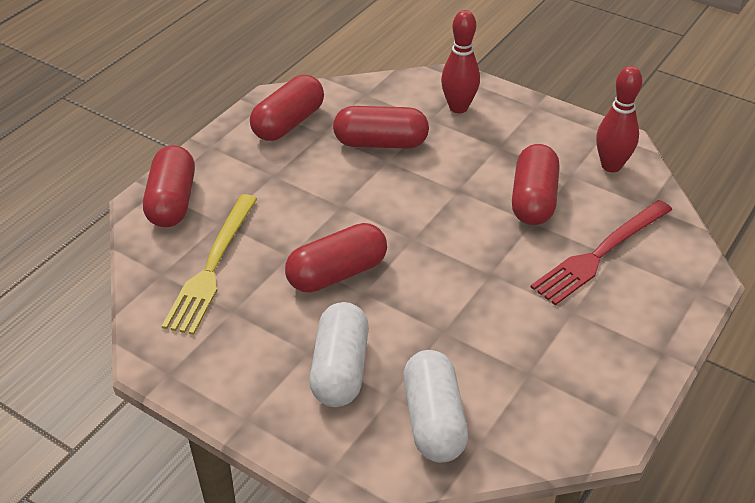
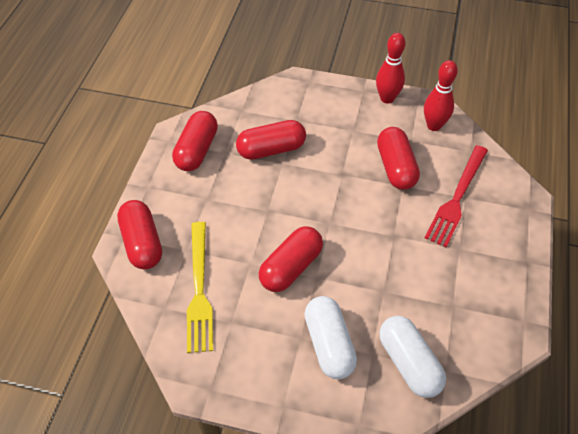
camera: 20 degrees left, 10 degrees up
(458, 107) = (312, 105): red bowling pin -> red bowling pin (387, 98)

